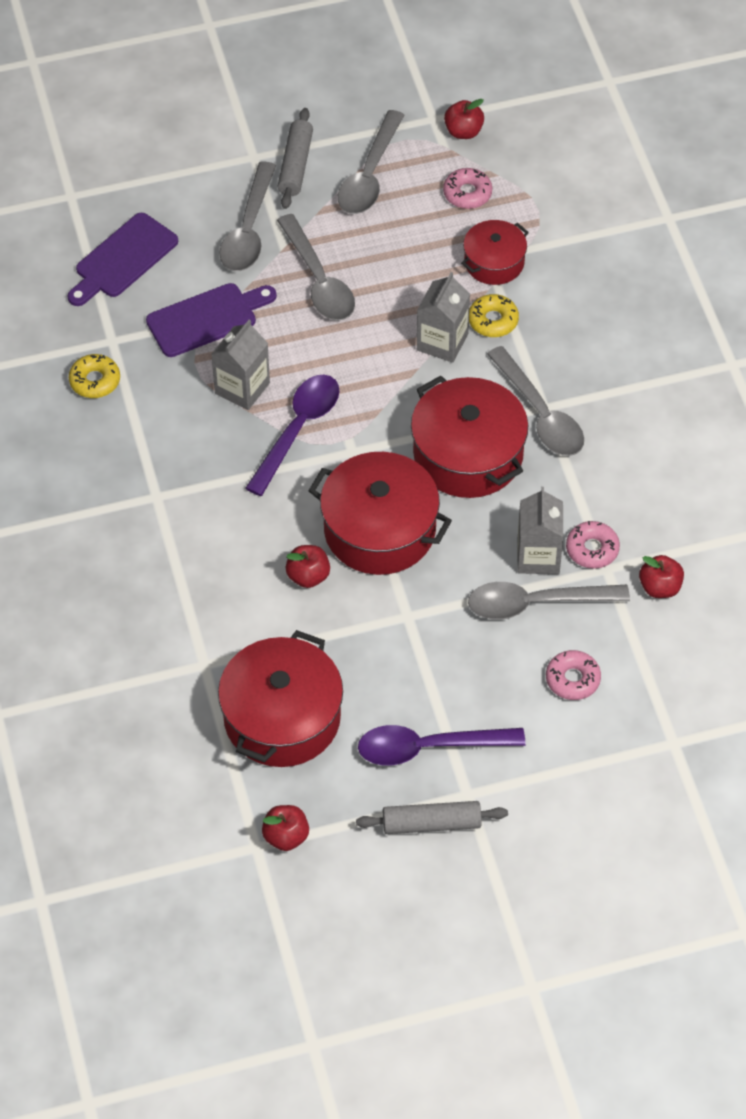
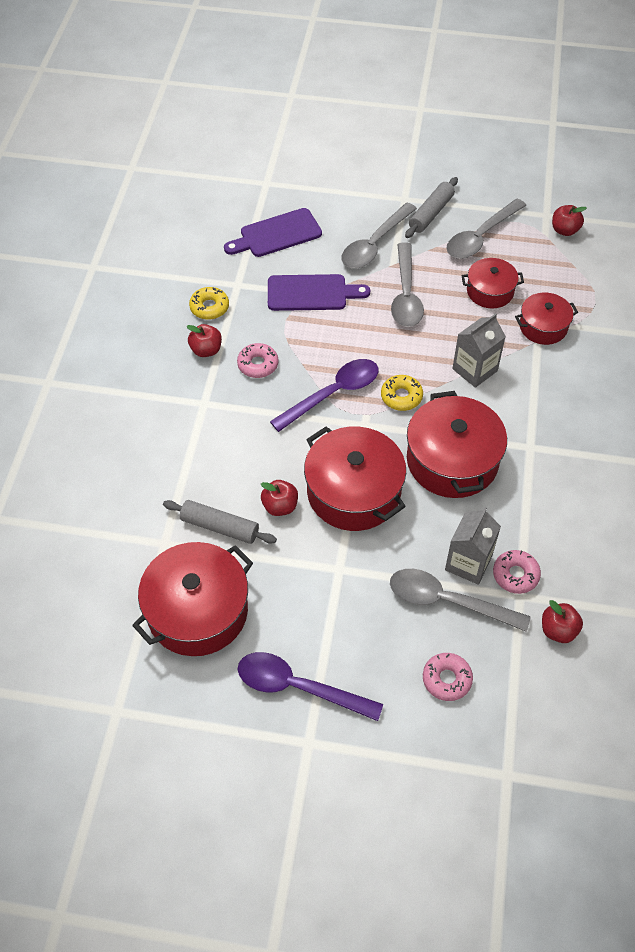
camera: 25 degrees right, 0 degrees up
(242, 388) = (309, 349): grey carton -> none
(286, 836) = (144, 713): red apple -> red apple (206, 350)
(413, 241) = (490, 291): none -> red pot
(431, 823) = (266, 756): grey rolling pin -> grey rolling pin (220, 527)
(467, 193) = (546, 272): pink donut -> pink donut (258, 364)
(493, 321) = (521, 368): yellow donut -> yellow donut (401, 397)
(540, 414) = (524, 451): grey spoon -> none

